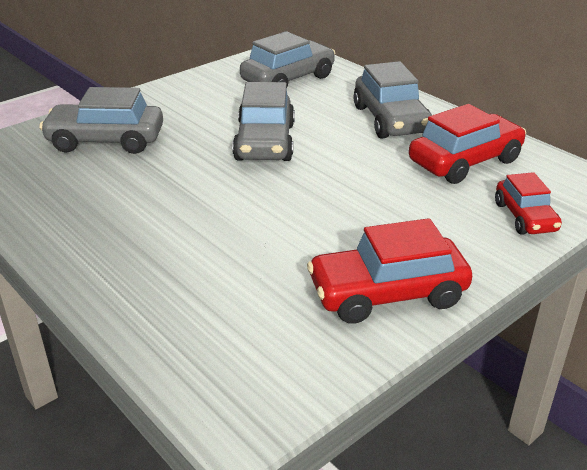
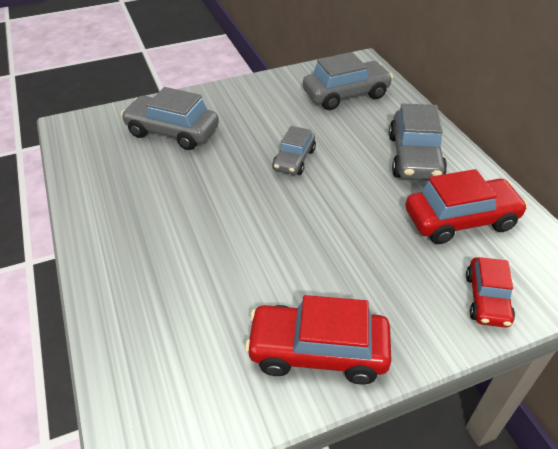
camera: 20 degrees right, 10 degrees up
(265, 142) = (294, 159): grey car -> grey car, size x0.62

